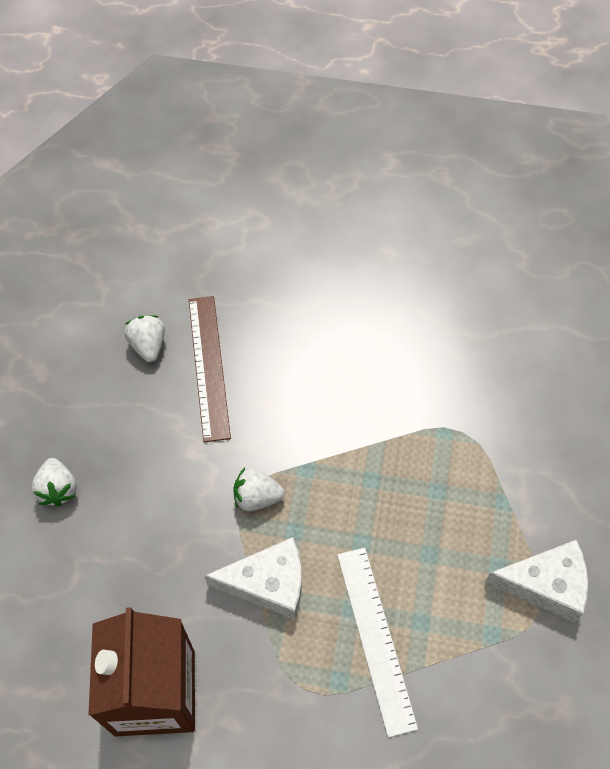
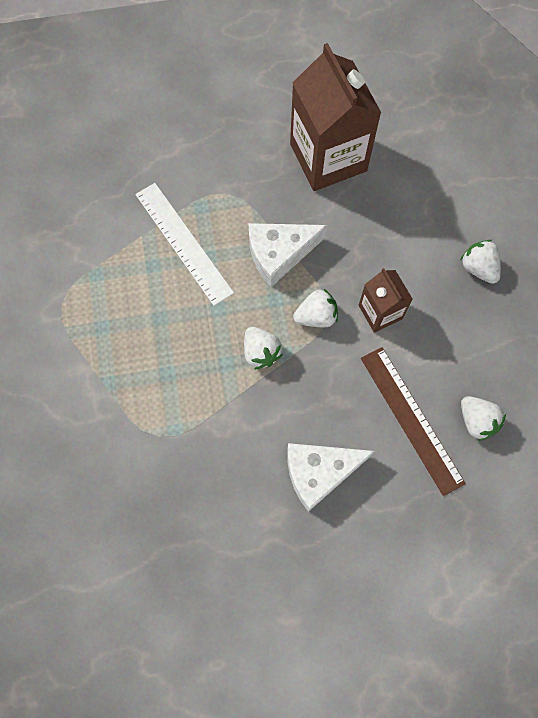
camera: 160 degrees right, 10 degrees up
(187, 478) = (380, 312): none -> brown carton
(331, 479) = (261, 352): none -> white strawberry
(545, 584) = (60, 326): white cheese -> white cheese (319, 473)

